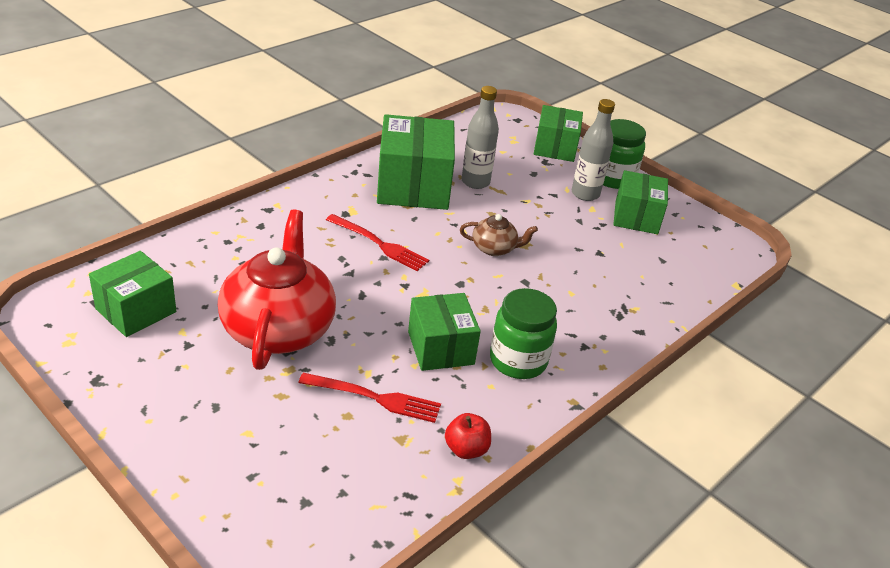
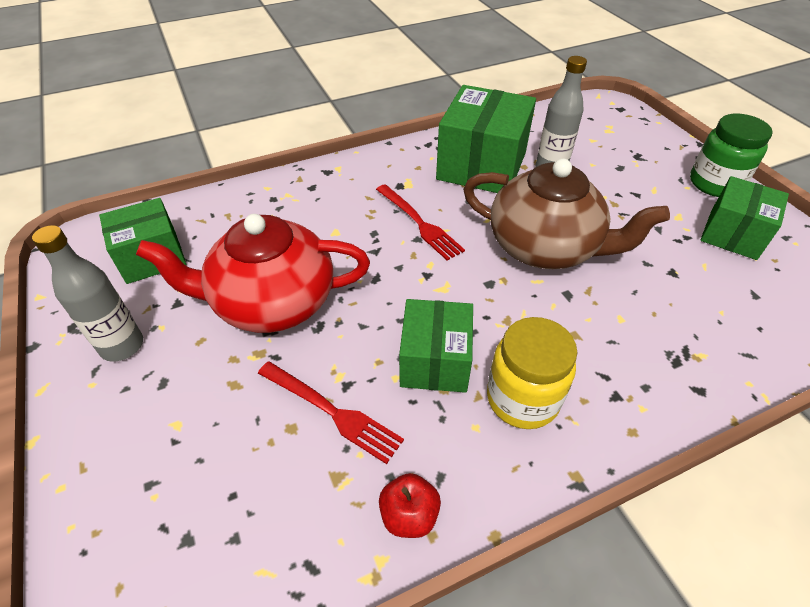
camera: 25 degrees right, 10 degrees up
(278, 329) = (272, 302): red teapot -> red teapot turned 120 degrees counterclockwise
(494, 248) = (545, 247): brown teapot -> brown teapot, size x2.16
(518, 361) = (522, 399): green jar -> yellow jar
(555, 148) = (654, 142): green box -> none
(585, 194) = (675, 198): grey bottle -> grey bottle (122, 346)

